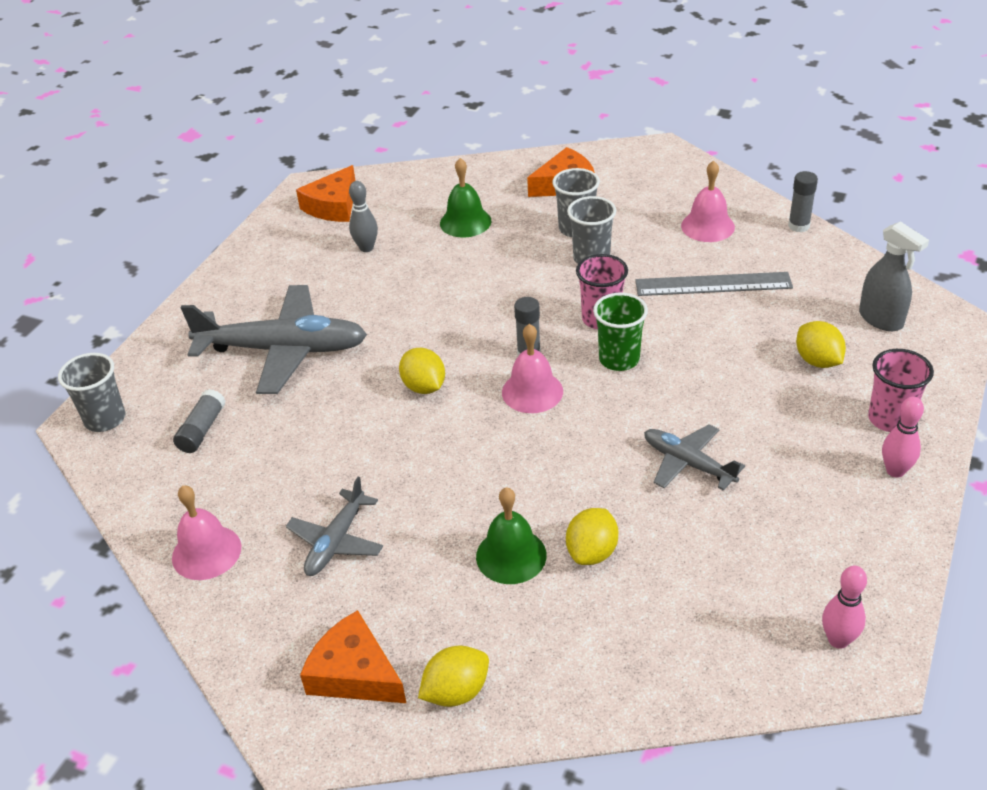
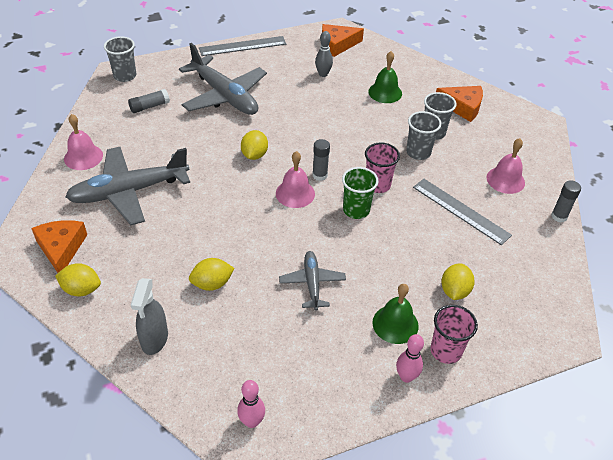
camera: 40 degrees right, 5 degrees up
(216, 280) = (242, 46): none -> grey ruler
(336, 541) = (129, 191): grey plane -> grey plane, size x1.86
(511, 555) = (180, 255): green bell -> green bell (395, 324)
(881, 319) = (526, 299): grey spray bottle -> grey spray bottle (154, 339)

